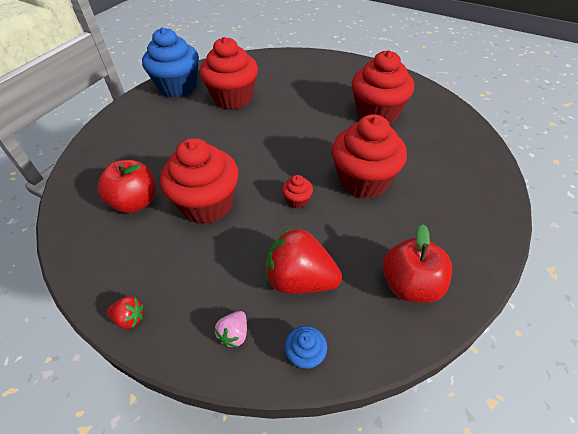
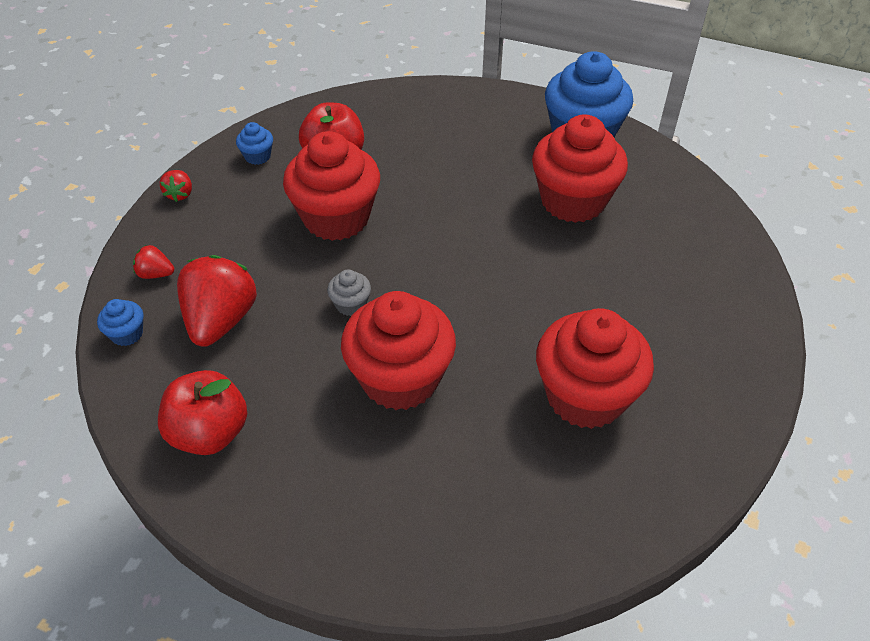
camera: 80 degrees right, 0 degrees up
(106, 254) = (257, 156): none -> blue cupcake
(234, 334) = (156, 274): pink strawberry -> red strawberry
(297, 200) = (351, 304): red cupcake -> grey cupcake

